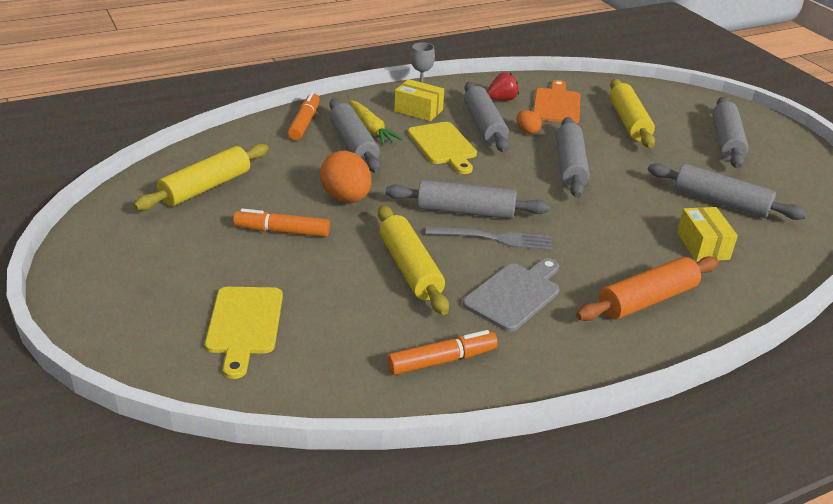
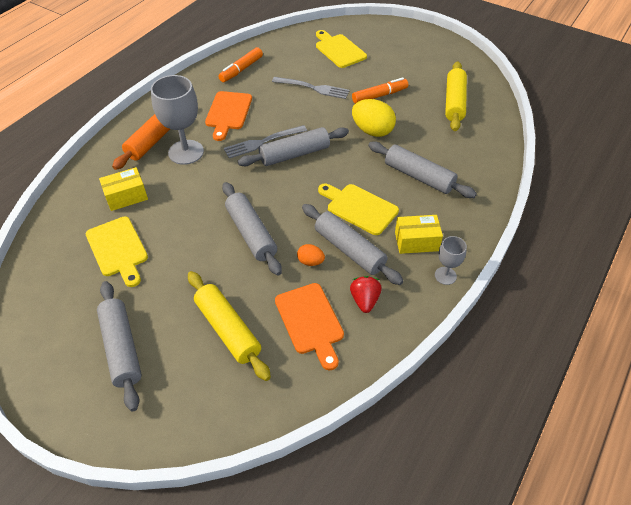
camera: 150 degrees right, 15 degrees up
(304, 123) = (476, 181): orange marker -> none
(346, 198) = (372, 131): orange egg -> yellow egg
(358, 279) = (313, 88): none -> grey fork
(371, 129) = (425, 199): yellow carrot -> none
(410, 269) = (293, 104): yellow rolling pin -> none
(502, 99) = (364, 300): red strawberry -> red strawberry turned 150 degrees clockwise
(515, 294) = (228, 113): grey cutting board -> orange cutting board
(605, 266) = (186, 152): none -> grey goblet
(702, 246) = (126, 196): yellow box -> yellow box turned 75 degrees counterclockwise
(720, 202) = (118, 249): grey rolling pin -> yellow cutting board

